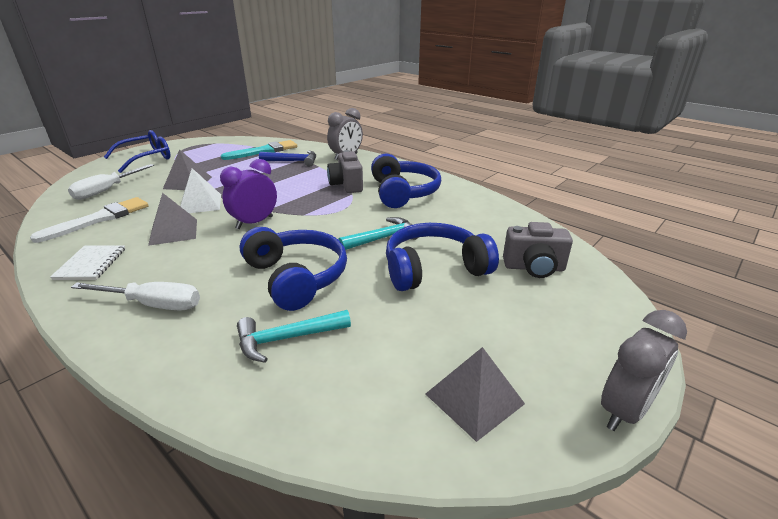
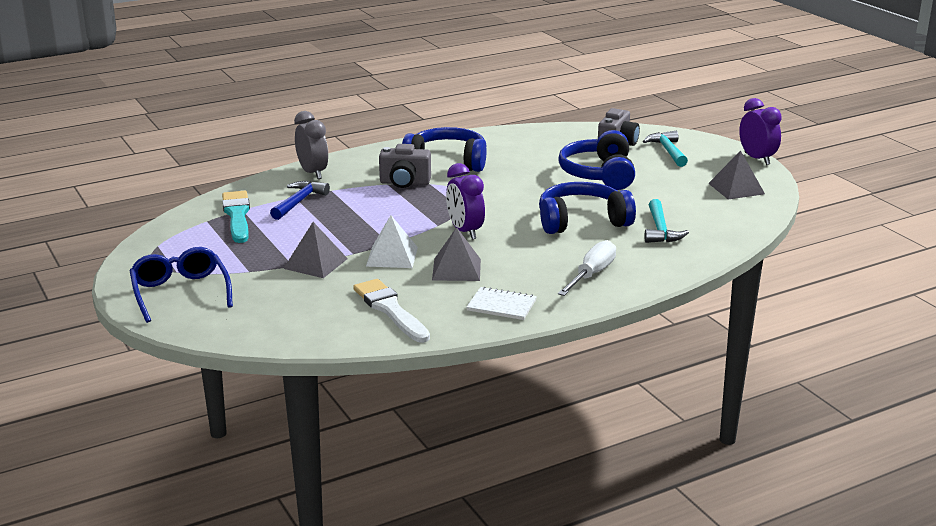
camera: 70 degrees left, 5 degrees down
(107, 190) = (295, 312): white screwdriver -> none
(383, 238) = (537, 183): turquoise hammer -> turquoise hammer (668, 151)
(624, 410) = (757, 159): grey clock -> purple clock

